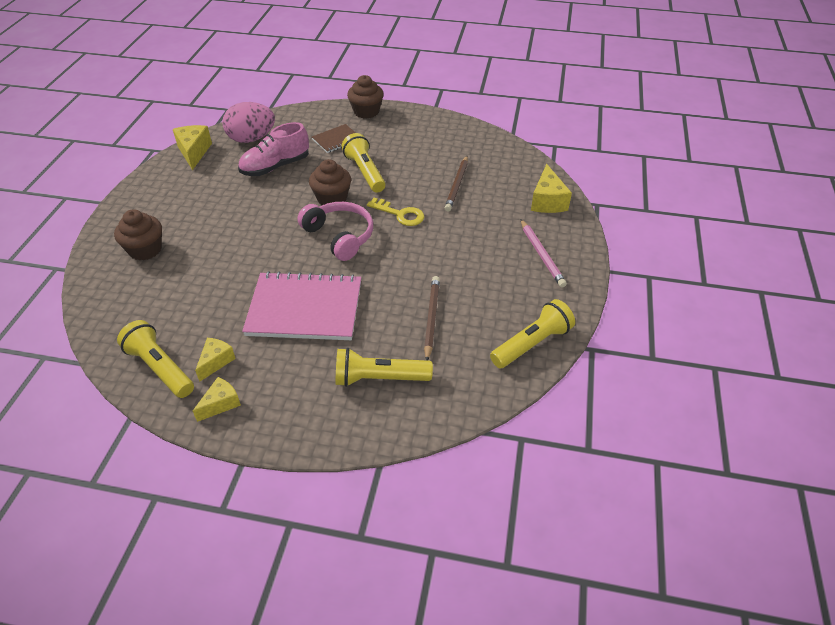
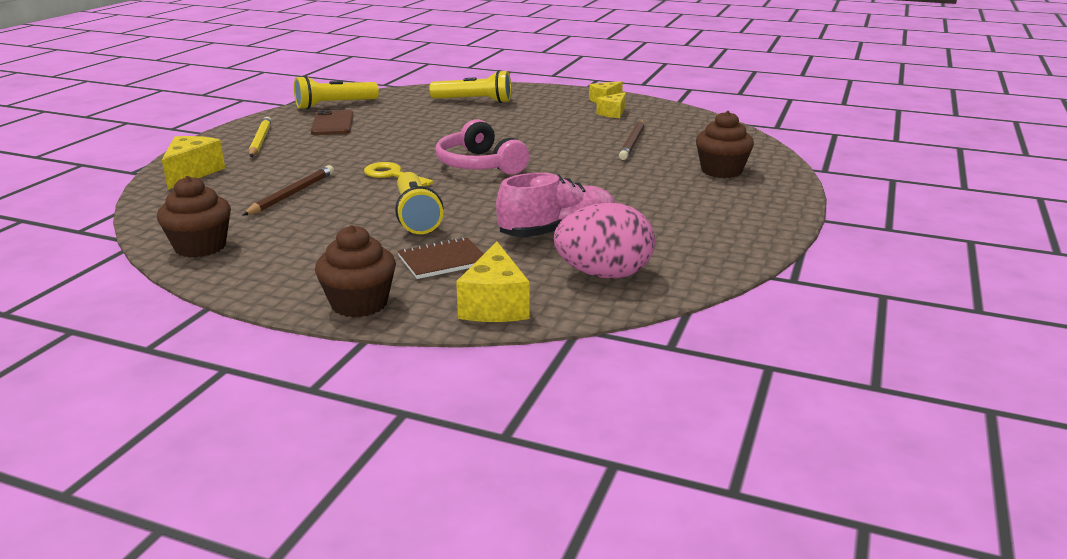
camera: 170 degrees left, 20 degrees down
(160, 368) = (662, 114): yellow flashlight -> none
(194, 152) = (708, 262): yellow cheese -> yellow cheese (495, 305)
(305, 309) = (530, 129): pink notebook -> none
(332, 198) = (477, 194): brown cupcake -> brown cupcake (200, 247)
(431, 318) = (411, 119): brown pencil -> brown pencil (632, 142)
(502, 296) = (332, 124): none -> brown phone
(541, 255) = (260, 140): pink pencil -> yellow pencil

